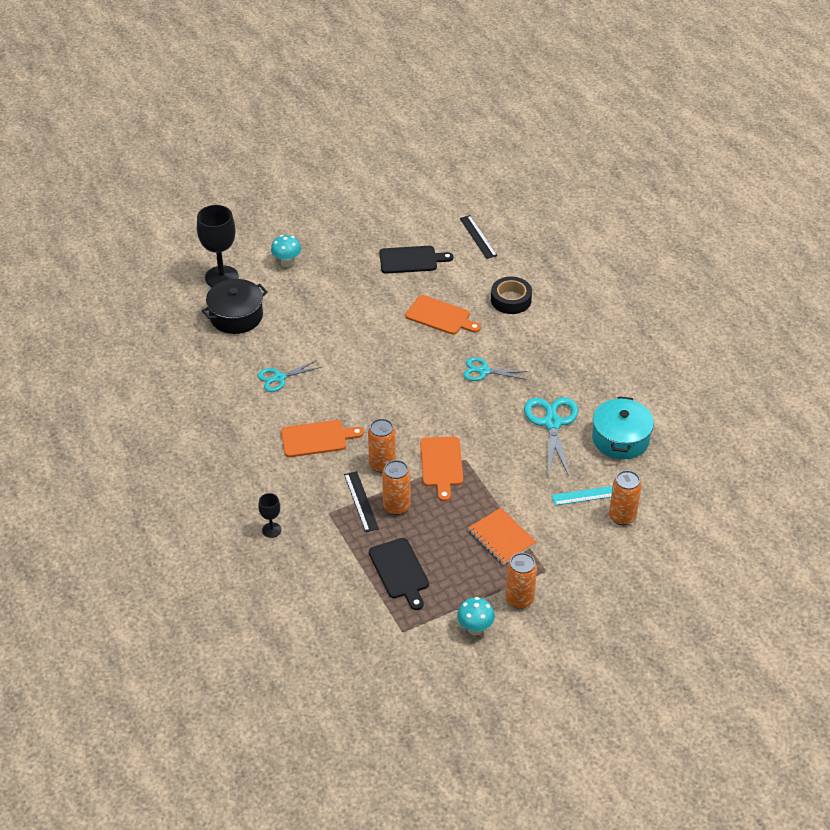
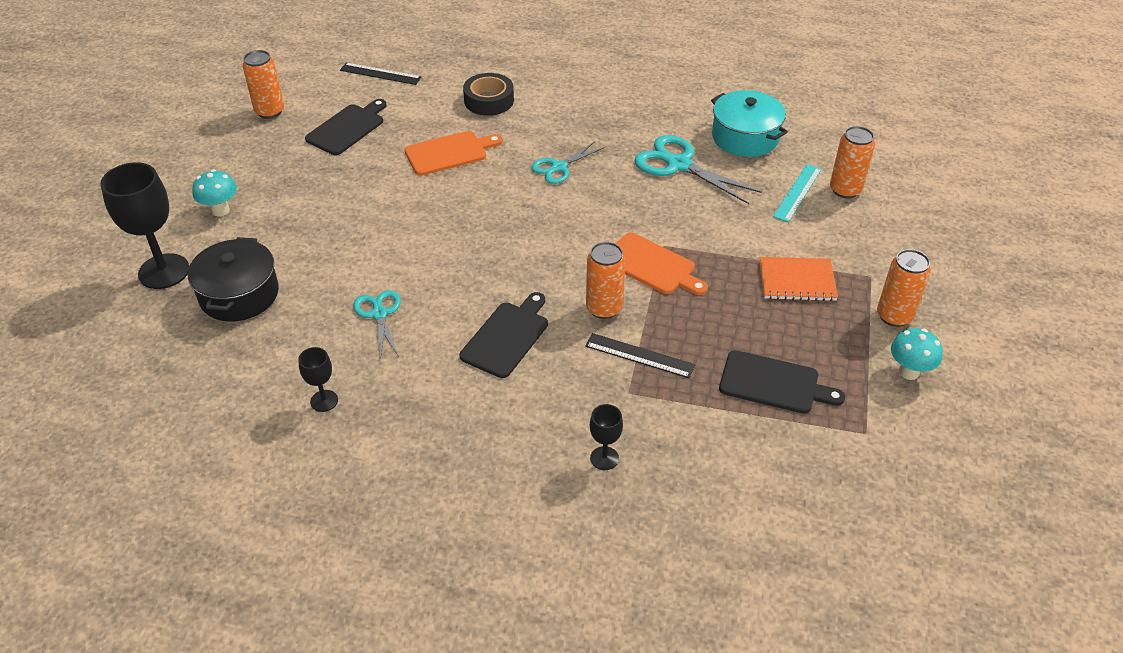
camera: 50 degrees left, 0 degrees up
(201, 399) = (324, 401): none -> black goblet
(279, 378) = (379, 314): turquoise scissors -> turquoise scissors turned 150 degrees clockwise
(317, 438) = (507, 337): orange cutting board -> black cutting board
(396, 506) = (676, 332): orange can -> orange can (270, 111)

